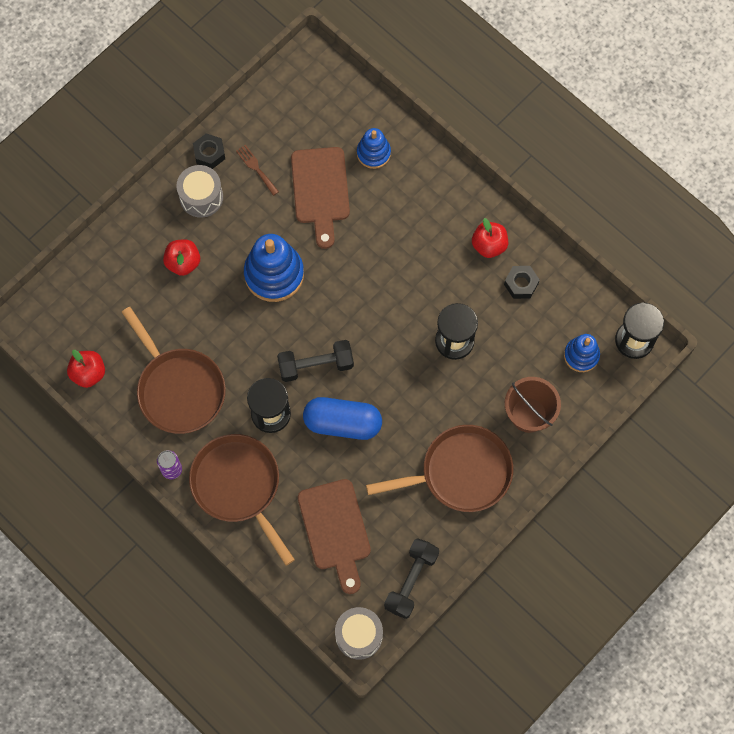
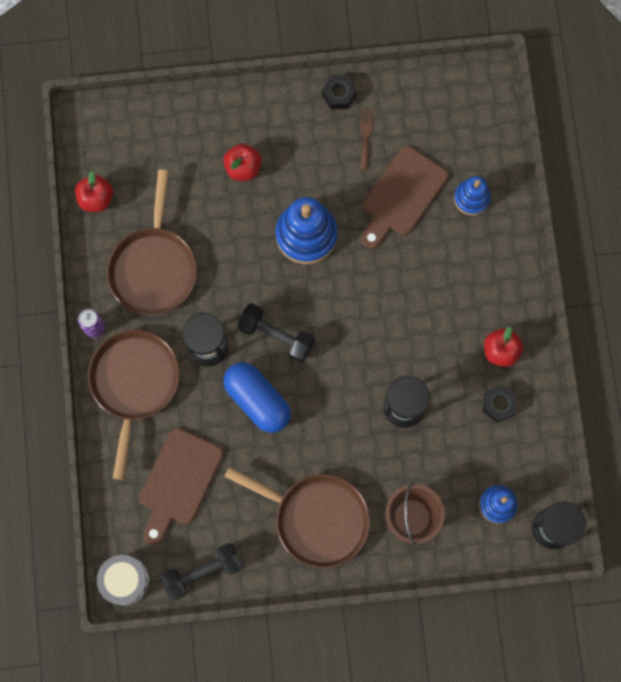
camera: 40 degrees right, 5 degrees up
(201, 197) = (302, 125): grey drum -> none

